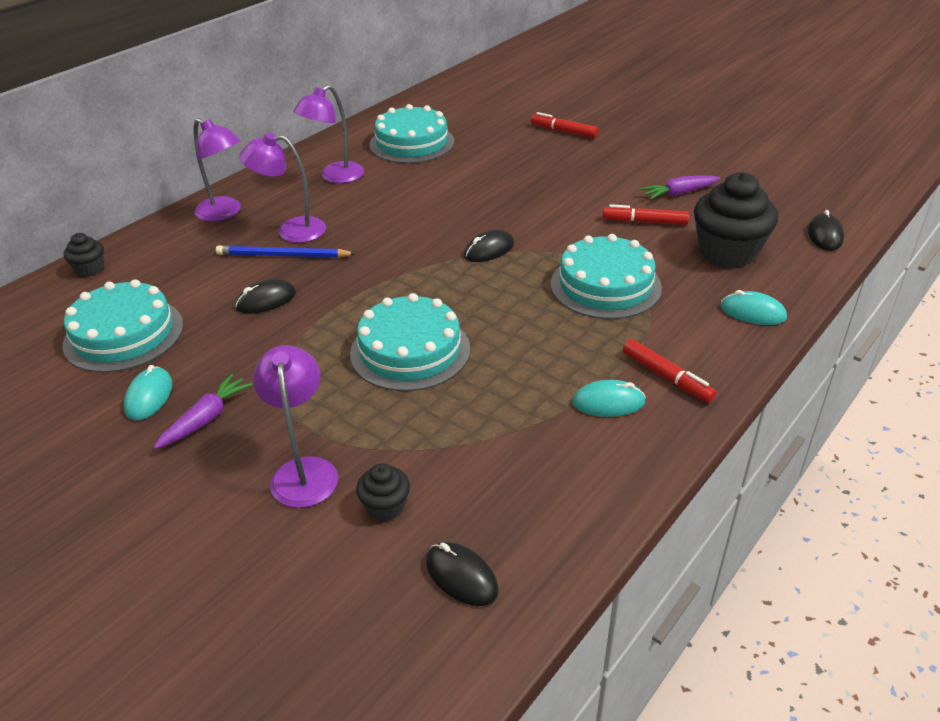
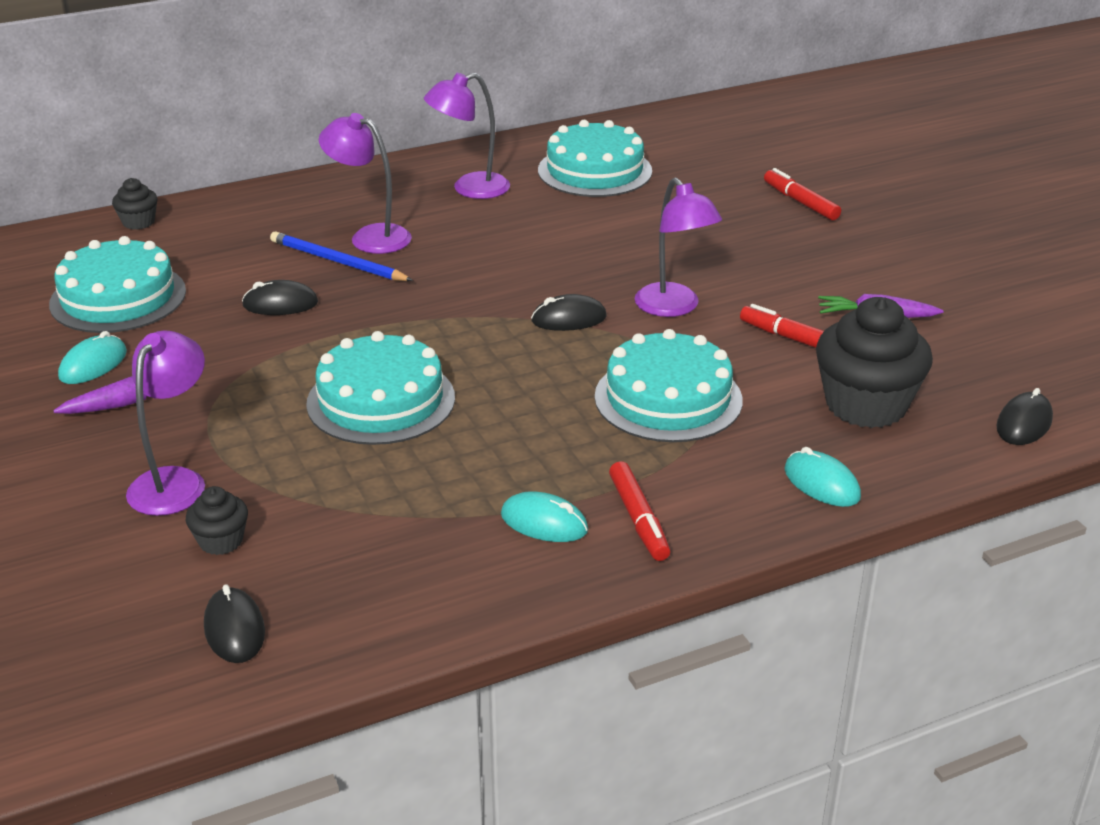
camera: 25 degrees right, 5 degrees down
(225, 213) = (317, 199): purple lamp -> purple lamp (674, 308)

